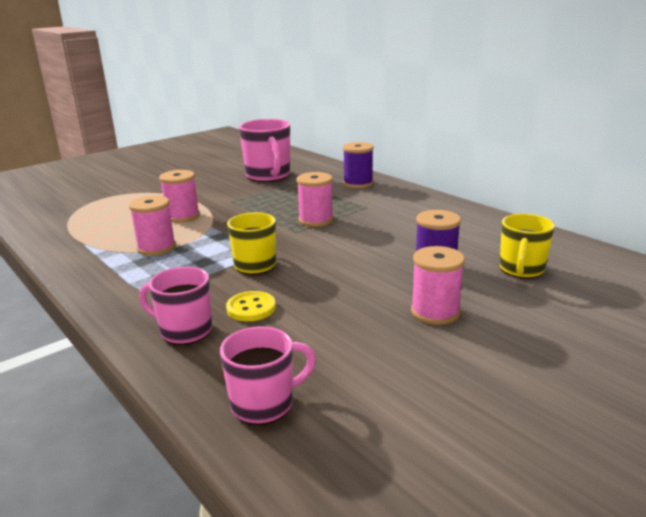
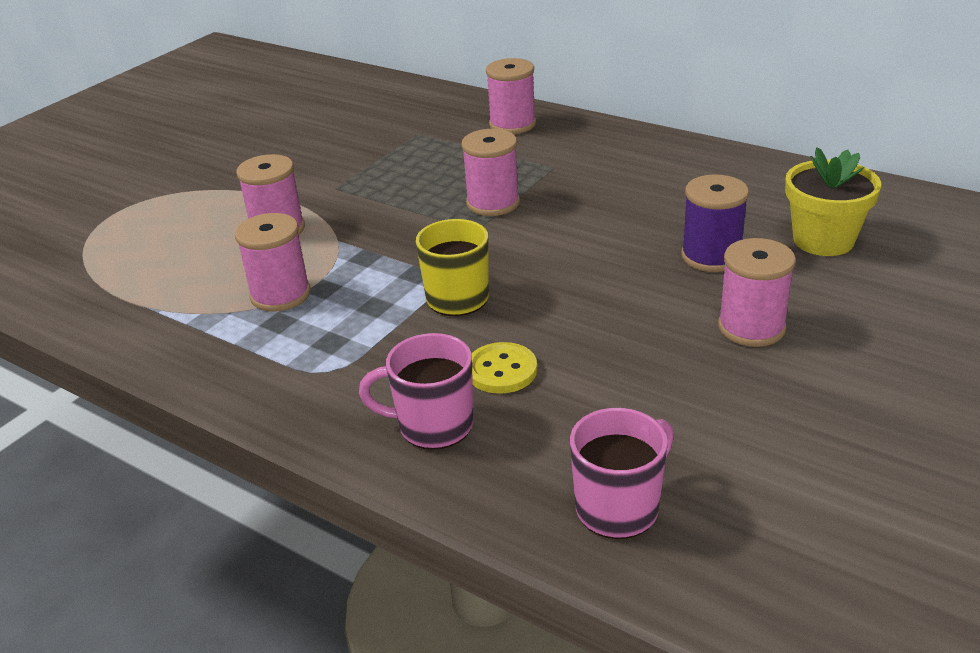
camera: 15 degrees left, 10 degrees up
(268, 176) = (361, 130): pink mug -> none
(358, 183) = (512, 124): purple spool -> pink spool
(521, 270) = (823, 240): yellow mug -> yellow flower pot

